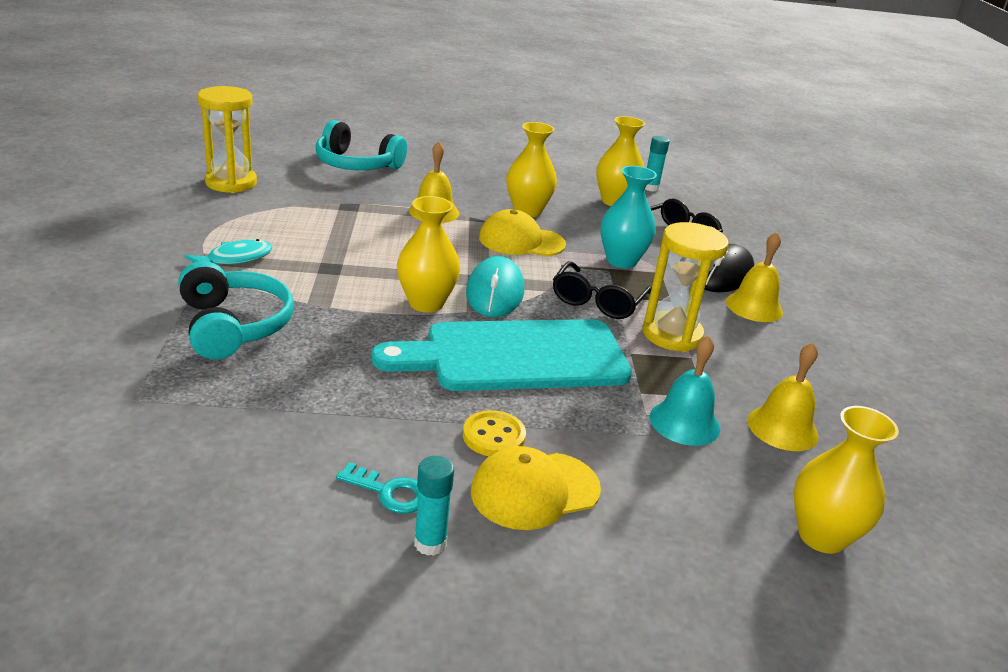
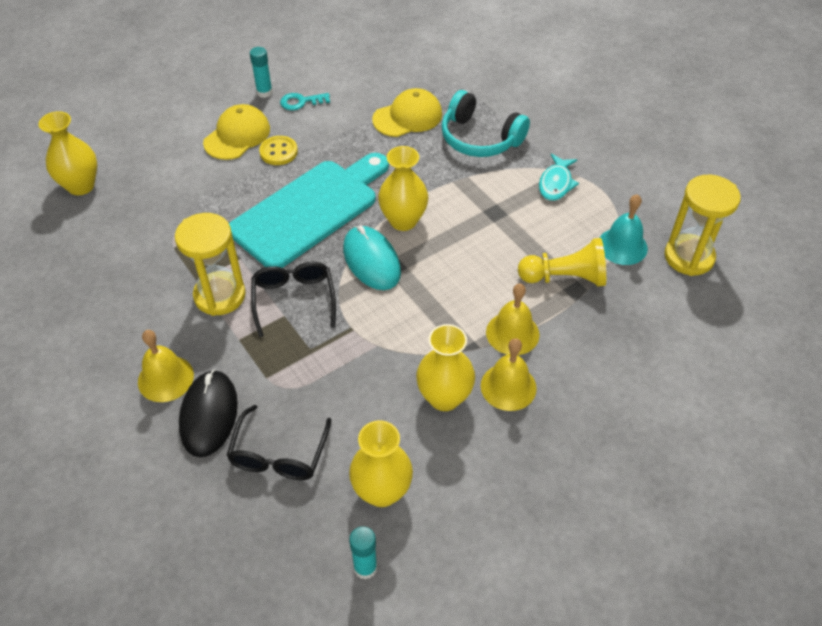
camera: 150 degrees right, 20 degrees up
(345, 214) = (565, 278): none -> yellow pawn
(357, 164) = (659, 363): turquoise headphones -> none
(521, 241) = (408, 341): yellow cap -> yellow cap (408, 117)
(621, 261) = (308, 371): turquoise vase -> none
(684, 422) = (179, 219): turquoise bell -> turquoise bell (622, 246)
(782, 428) = (115, 249): yellow bell -> yellow bell (508, 387)

